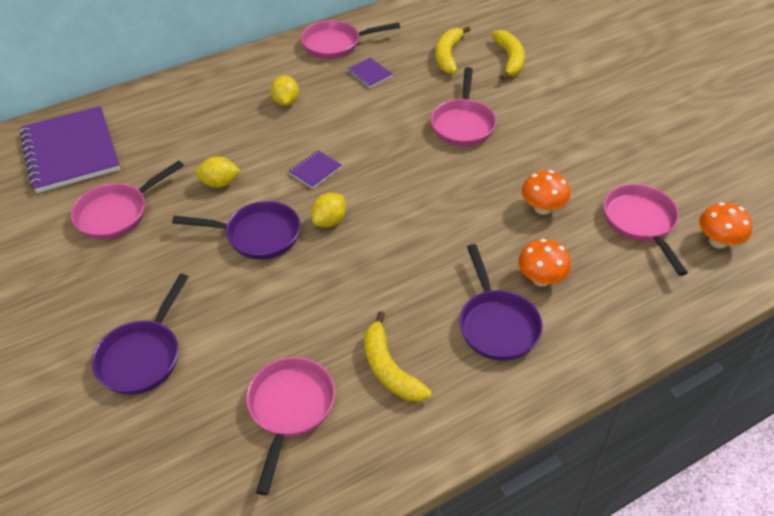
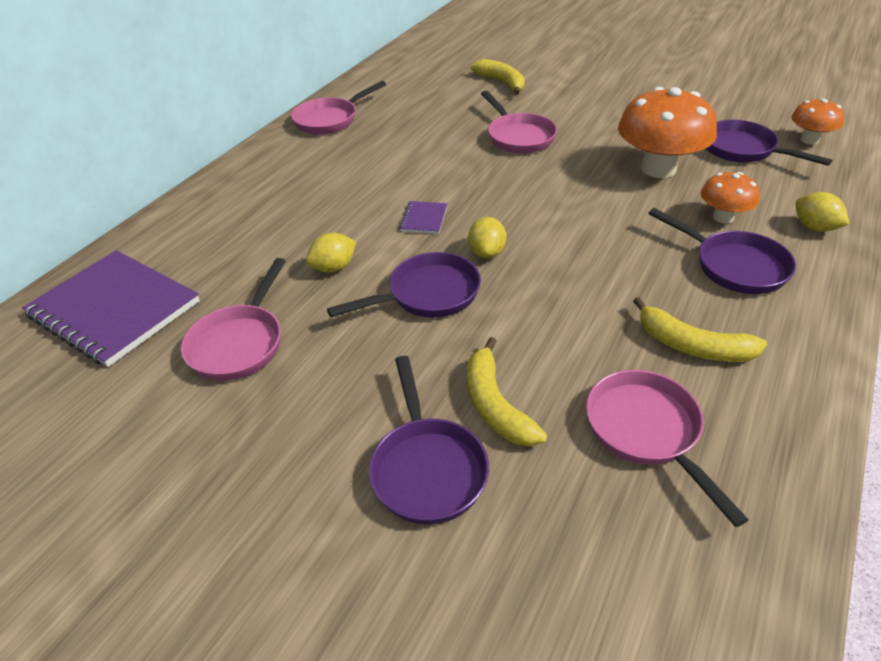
camera: 30 degrees left, 5 degrees down
(286, 102) = (330, 177): yellow lemon -> yellow lemon (814, 227)
(369, 74) = (389, 130): purple notebook -> none
(448, 56) = (446, 96): yellow banana -> yellow banana (495, 405)
(542, 208) = (658, 169): orange mushroom -> orange mushroom, size x1.87
(641, 223) = (743, 150): pink pan -> purple pan

